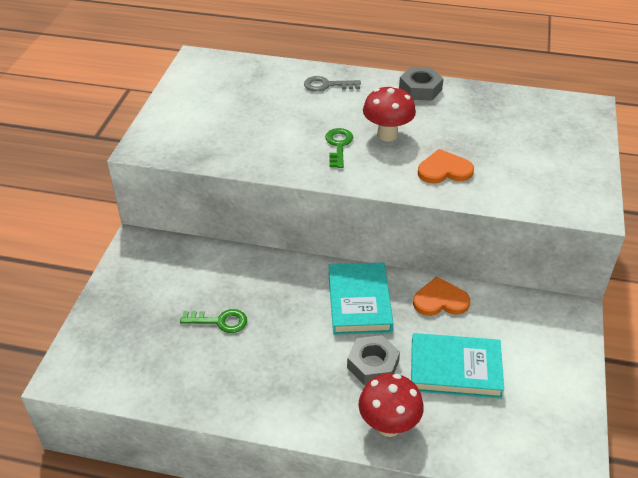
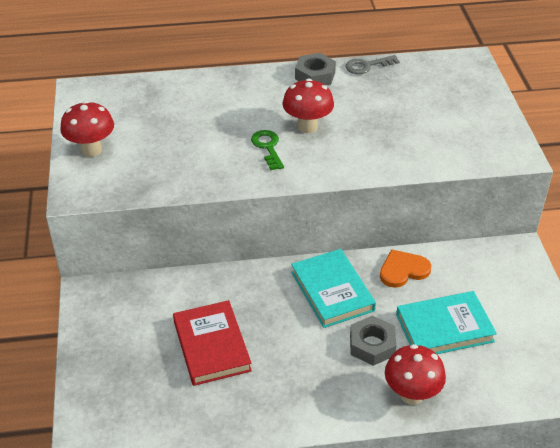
camera: 20 degrees left, 0 degrees up
(177, 112) = (91, 150): none -> red mushroom
(220, 321) = (211, 346): green key -> red book
(327, 85) = (225, 90): grey key -> grey key (367, 66)
(444, 170) = (375, 148): orange heart -> none

